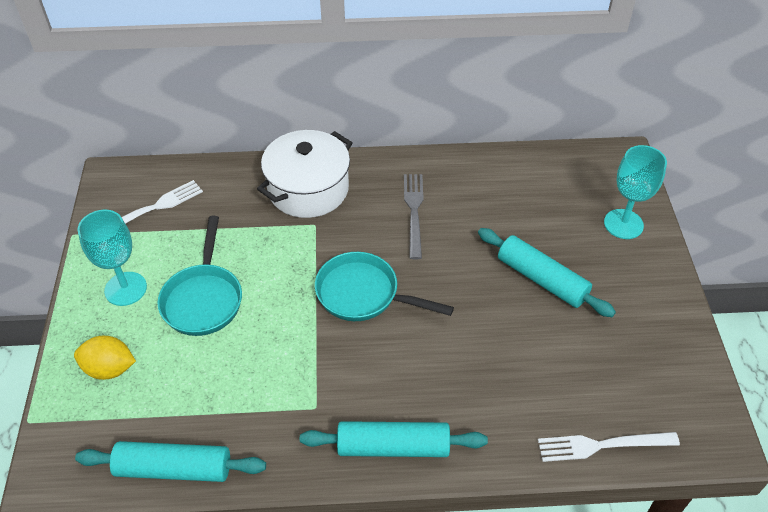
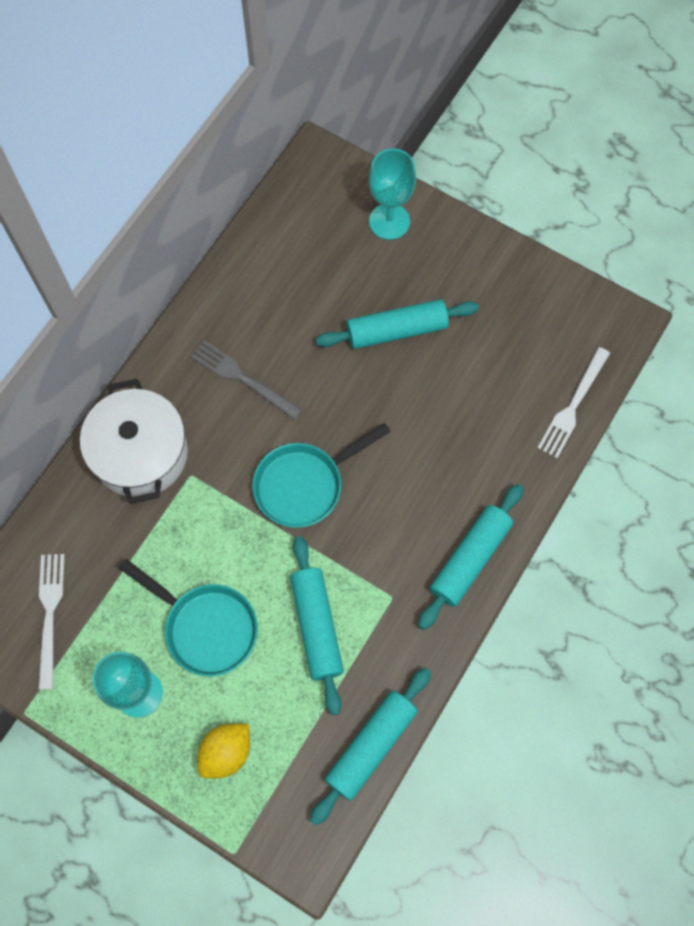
camera: 55 degrees left, 20 degrees up
(253, 369) = (317, 626): none -> turquoise rolling pin

